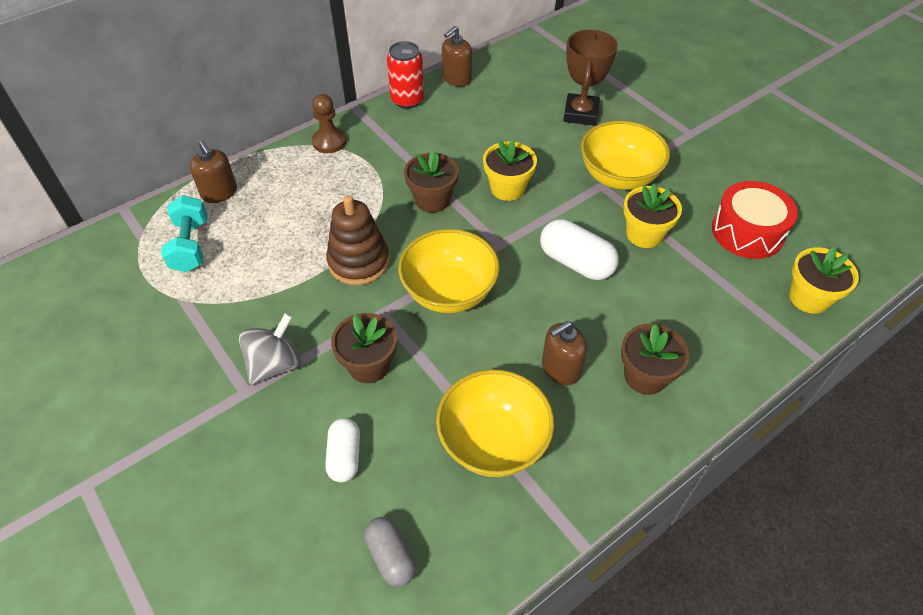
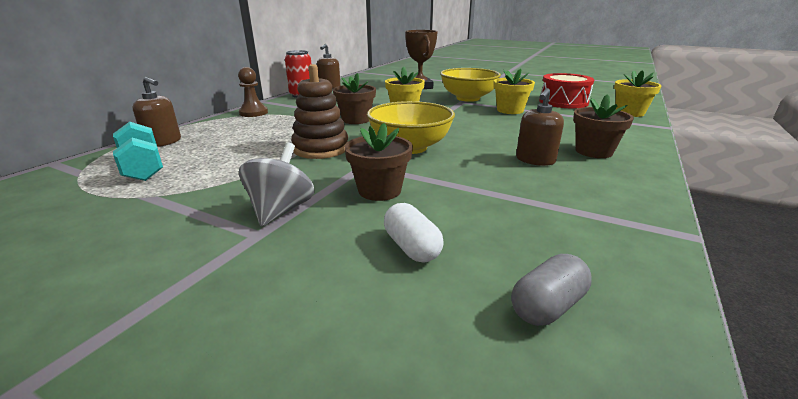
camera: 25 degrees left, 25 degrees down
(391, 556) = (547, 306): grey capsule -> grey capsule turned 75 degrees counterclockwise
(493, 442) = (537, 202): yellow bowl -> none
(576, 262) = (483, 124): white capsule -> none

